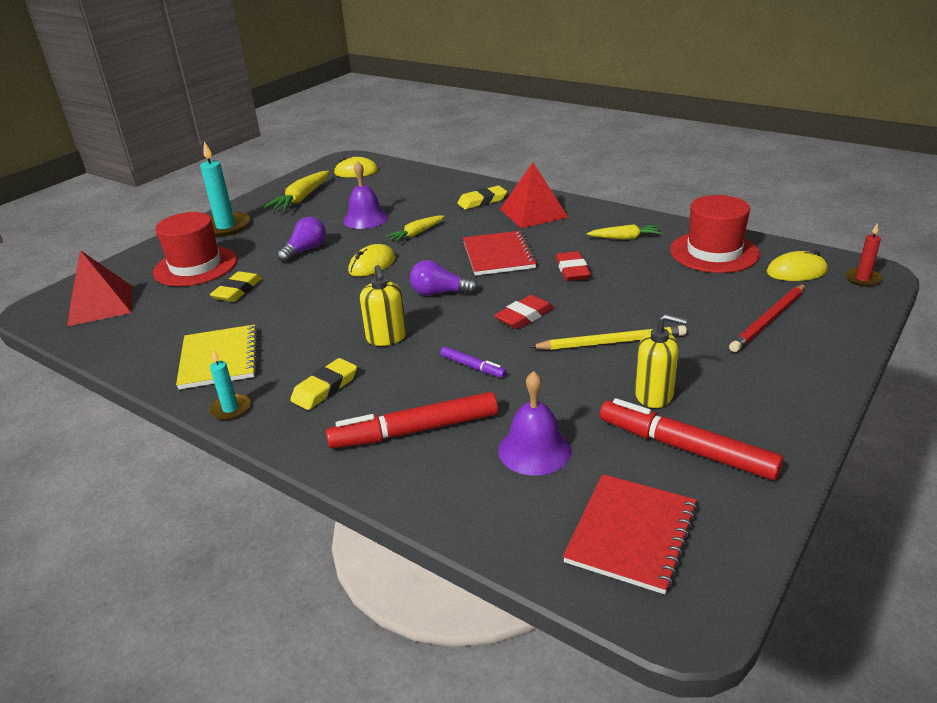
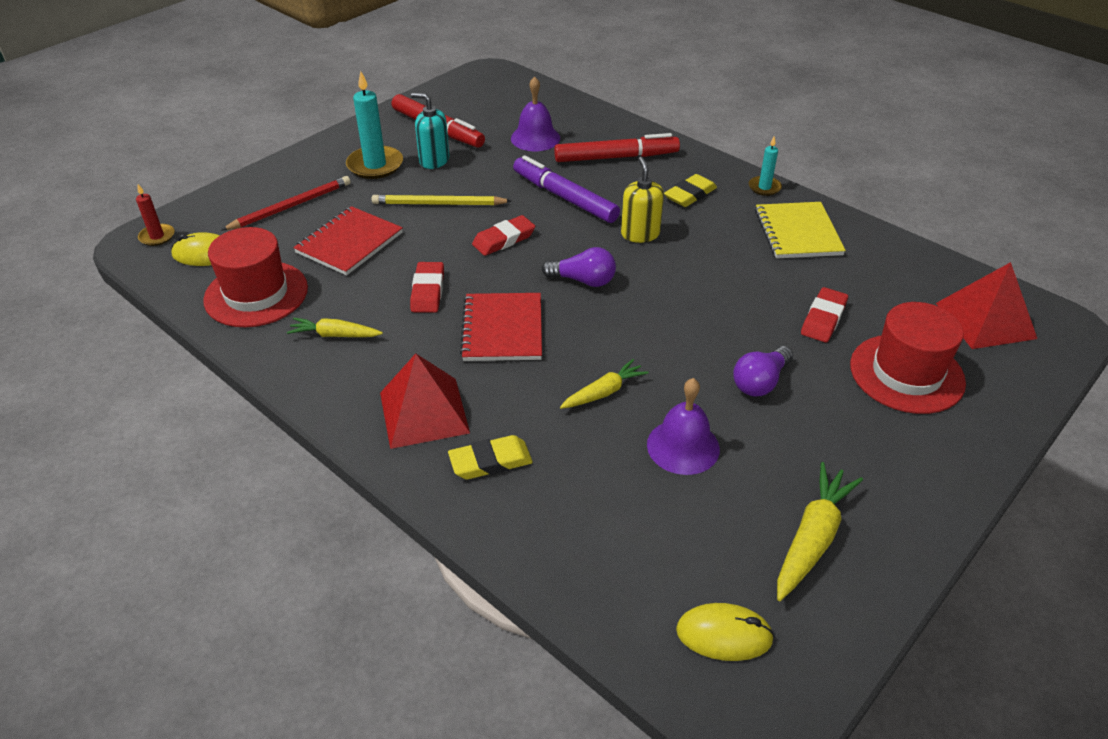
camera: 175 degrees left, 10 degrees up
(226, 227) = (915, 467): turquoise candle -> turquoise candle (375, 165)
(237, 291) = (823, 319): yellow eraser -> red eraser
(372, 265) = (663, 337): yellow mouse -> none
(472, 367) = (564, 197): purple marker -> purple marker, size x2.02
(631, 534) = (497, 97): red notebook -> red notebook (349, 243)
(654, 395) = (434, 160): yellow soap dispenser -> turquoise soap dispenser

